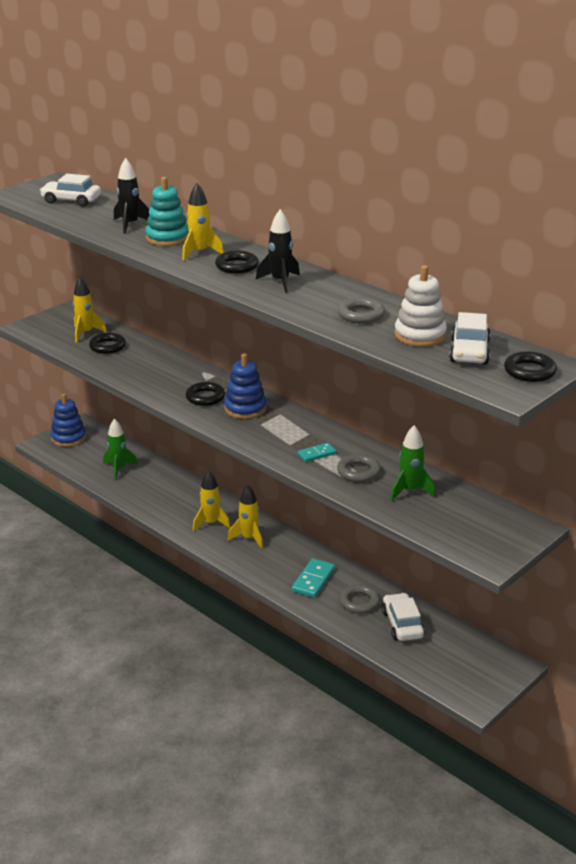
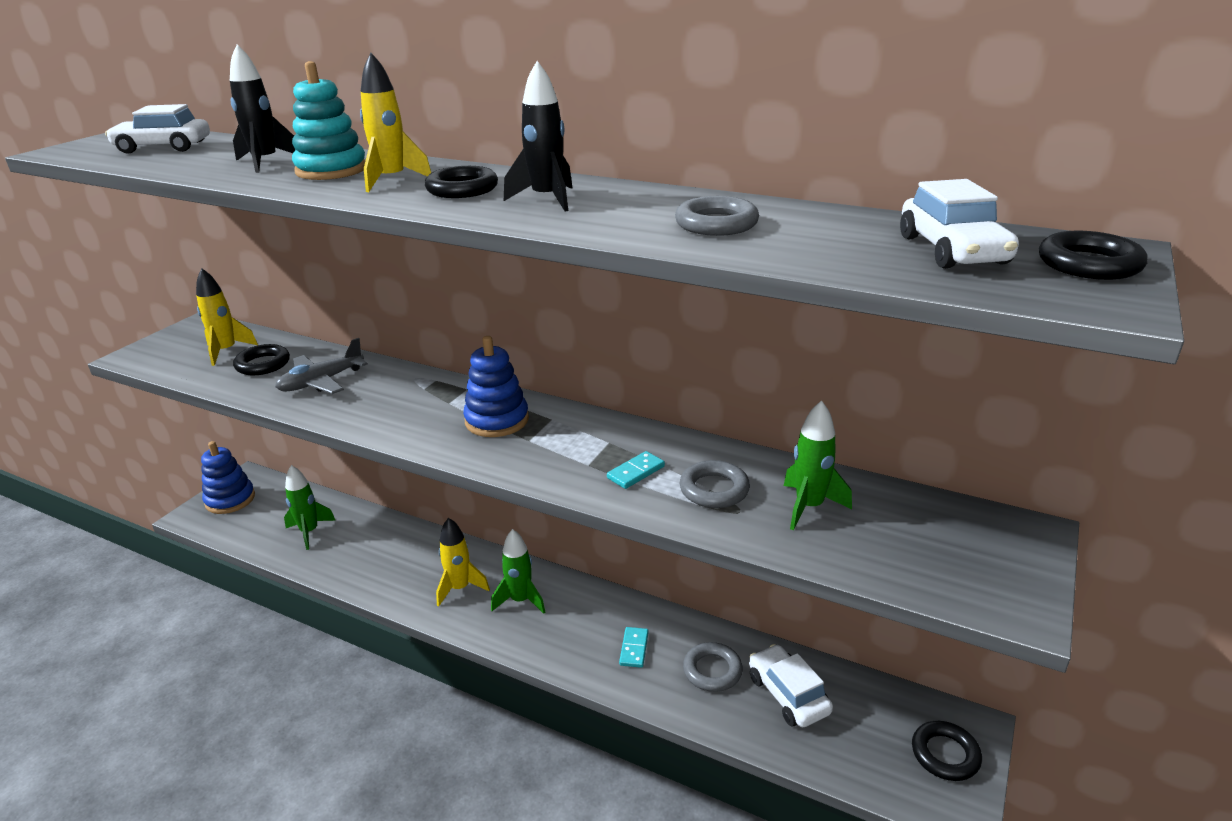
camera: 15 degrees left, 0 degrees up
(142, 365) = (321, 382): none -> grey plane
(205, 397) = (430, 414): black ring -> black ring (945, 754)
(249, 538) = (520, 600): yellow rocket -> green rocket
(313, 580) = (634, 649): turquoise domino -> turquoise domino, size x0.63
(420, 335) = (843, 239): white stacking toy -> none

